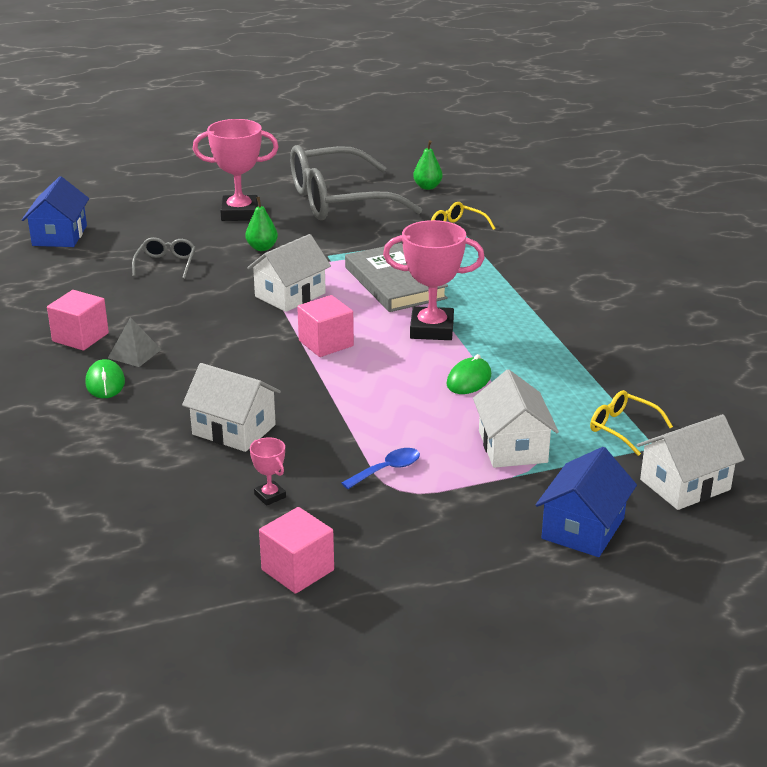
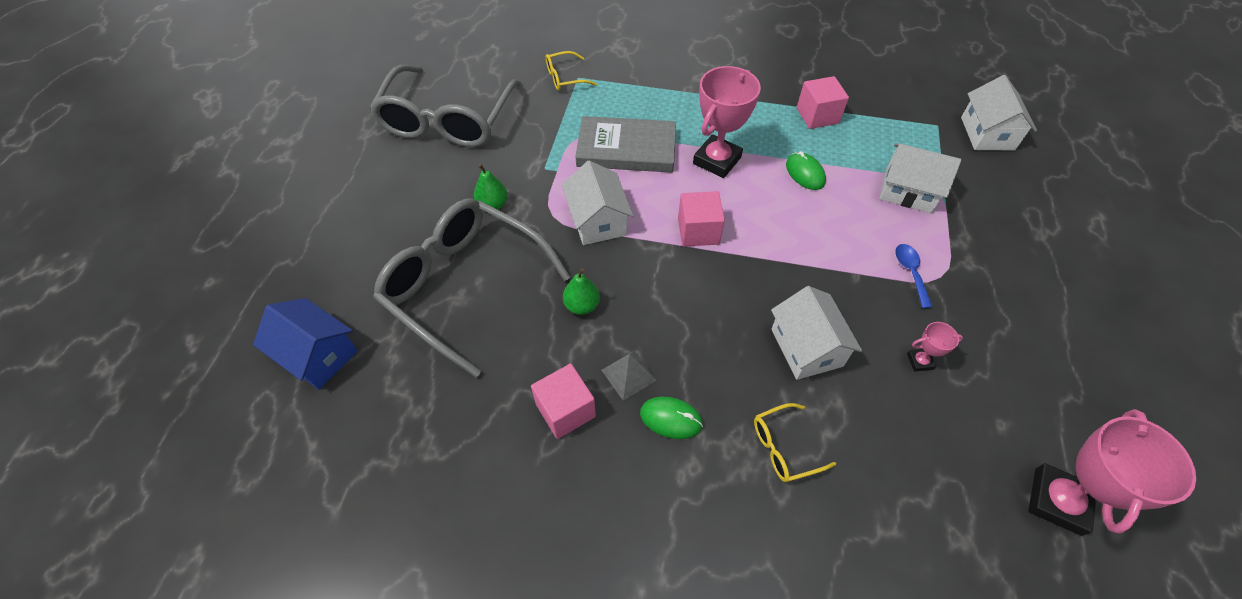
camera: 60 degrees left, 25 degrees up
(166, 264) = (466, 286): grey glasses -> grey glasses, size x2.41
(234, 429) = (806, 347): white house -> white house turned 75 degrees counterclockwise
(239, 213) = (407, 193): pink trophy -> pink trophy (1057, 501)
(297, 570) = (1029, 383): pink cube -> pink cube (817, 115)
(427, 187) = (474, 60): green pear -> green pear (582, 305)
(583, 528) = (1022, 202): blue house -> none
(623, 428) = (909, 128): yellow glasses -> yellow glasses (784, 447)

